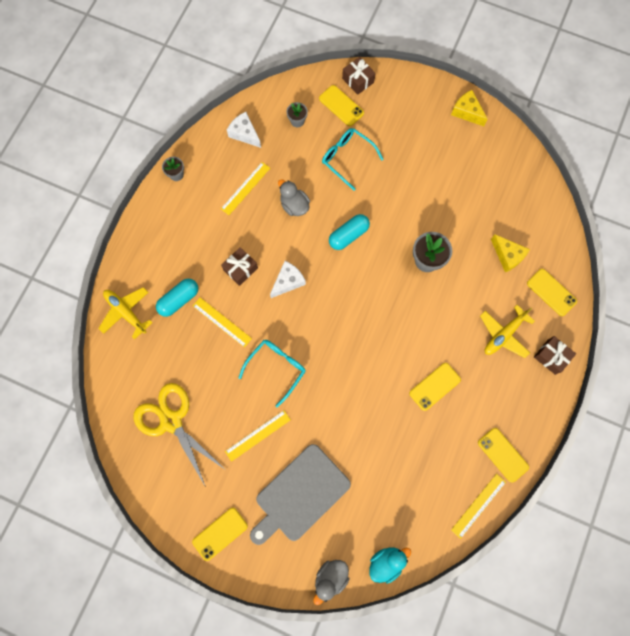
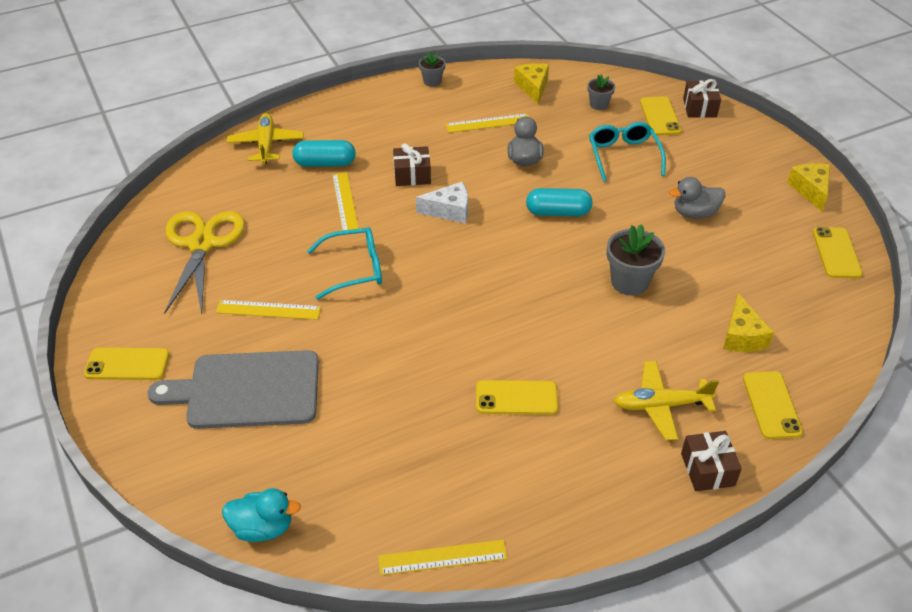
camera: 40 degrees right, 30 degrees down
(244, 133) = (533, 87): white cheese -> yellow cheese
(331, 577) = (184, 492): grey duck -> grey duck (694, 213)
(503, 454) = (533, 526): yellow phone -> yellow phone (836, 253)

